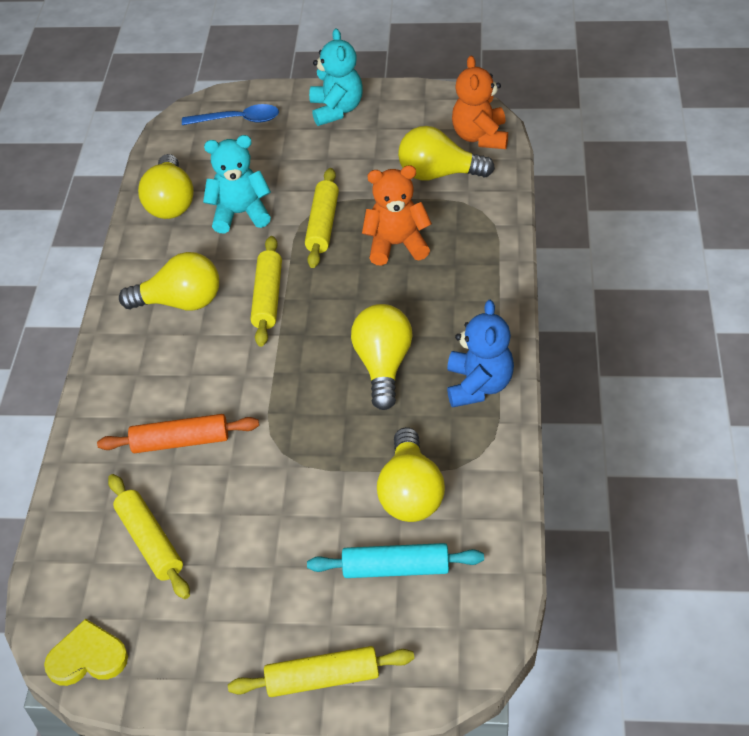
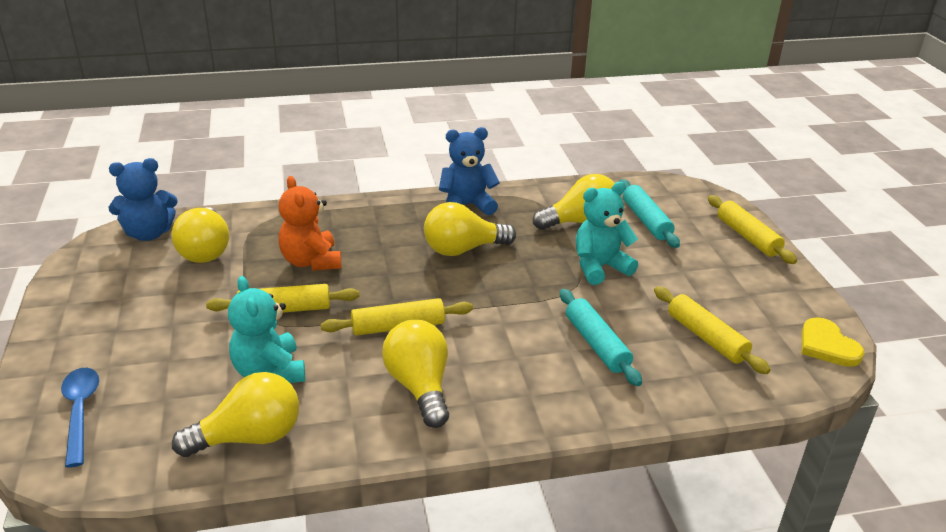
camera: 110 degrees left, 15 degrees down
(150, 542) = (706, 338): yellow rolling pin -> yellow rolling pin turned 75 degrees counterclockwise
(180, 441) = (596, 344): orange rolling pin -> turquoise rolling pin
(336, 110) = (79, 331): turquoise teddy bear -> turquoise teddy bear (600, 267)
(480, 137) = (149, 234): orange teddy bear -> blue teddy bear

